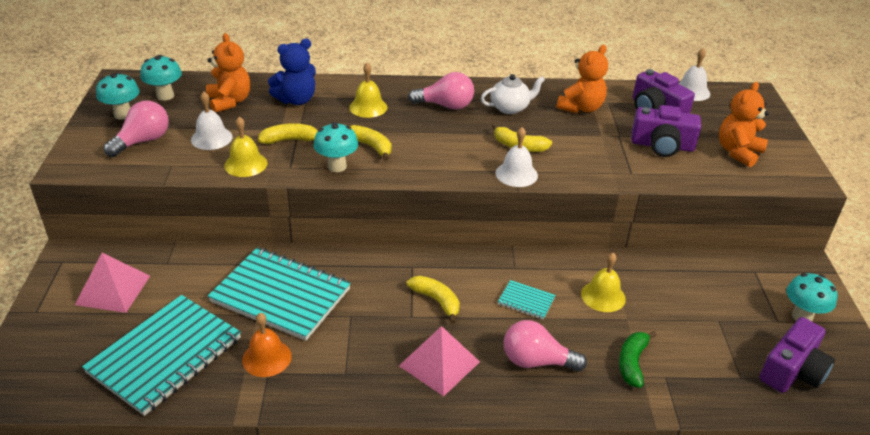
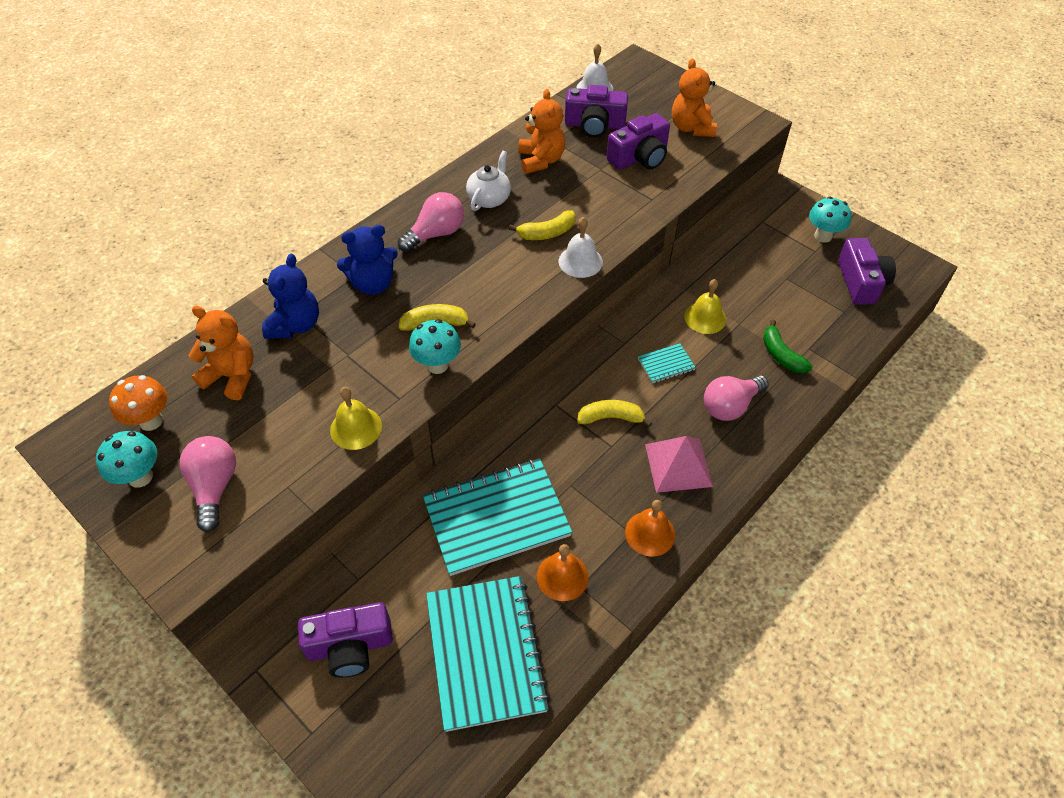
camera: 45 degrees left, 15 degrees up
(113, 290) = (350, 646): pink pyramid -> purple camera
(165, 96) = (151, 421): turquoise mushroom -> orange mushroom
(211, 138) = (279, 428): white bell -> none
(290, 140) = (356, 372): yellow banana -> none
(356, 384) = (650, 533): none -> orange bell
(368, 107) = (373, 284): yellow bell -> blue teddy bear

